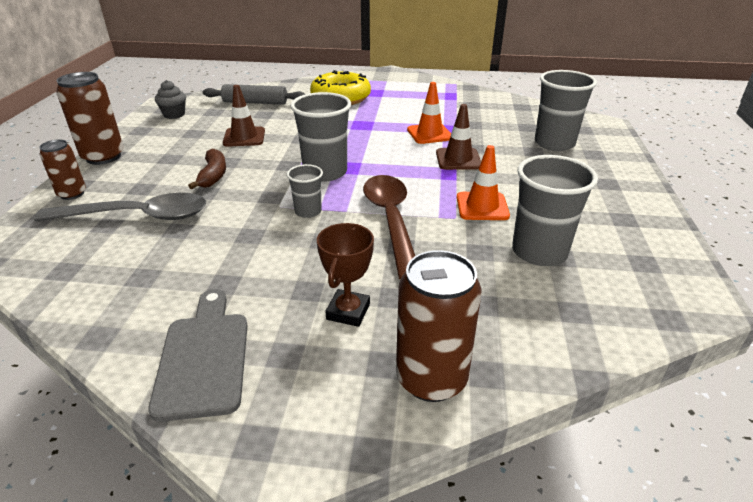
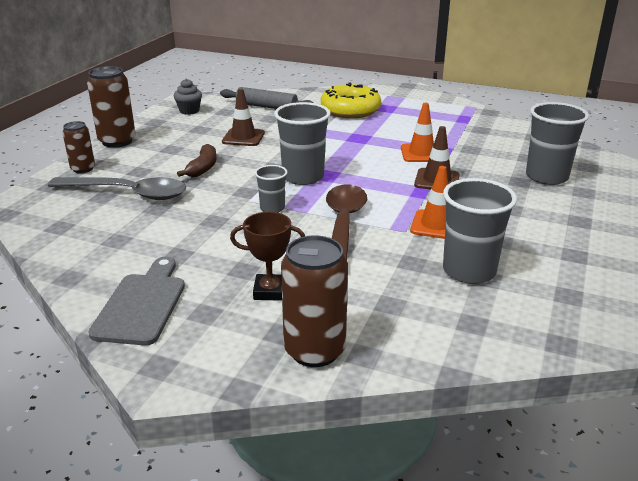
camera: 15 degrees right, 5 degrees down
(348, 312) = (270, 291): brown trophy -> brown trophy turned 60 degrees clockwise

